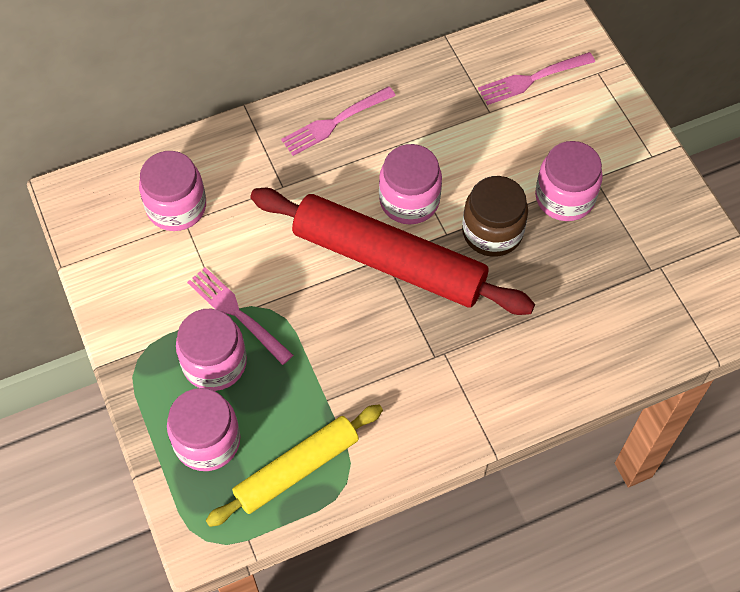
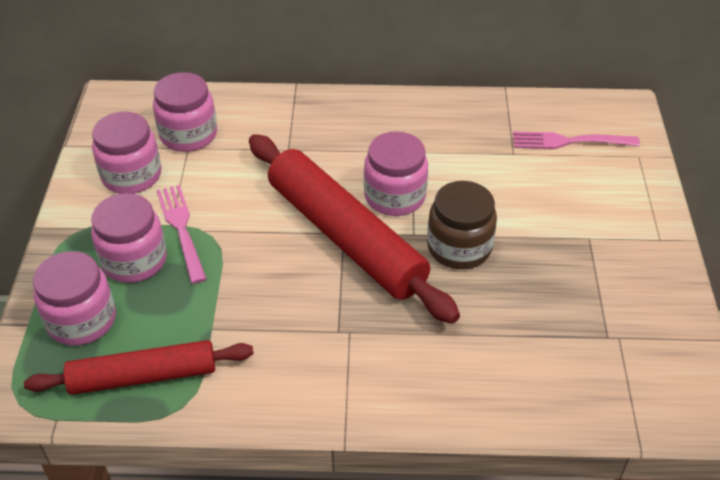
camera: 25 degrees right, 15 degrees down
(296, 469) = (143, 376): yellow rolling pin -> red rolling pin
(335, 122) = (366, 118): pink fork -> none
(564, 197) = (549, 243): pink jar -> pink jar (131, 175)

